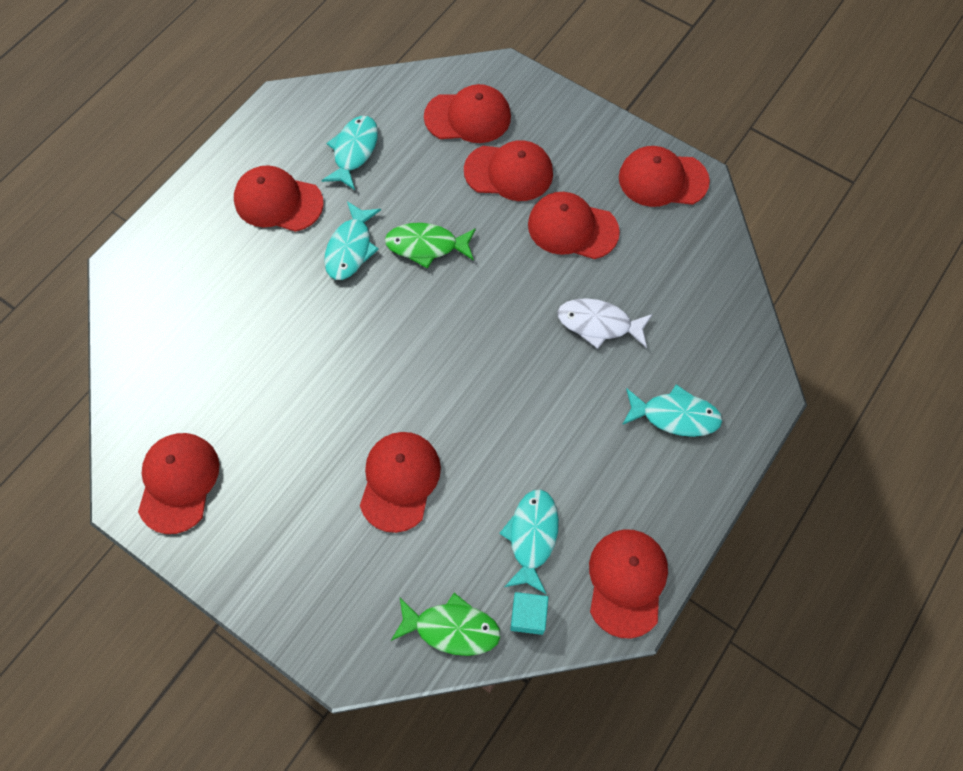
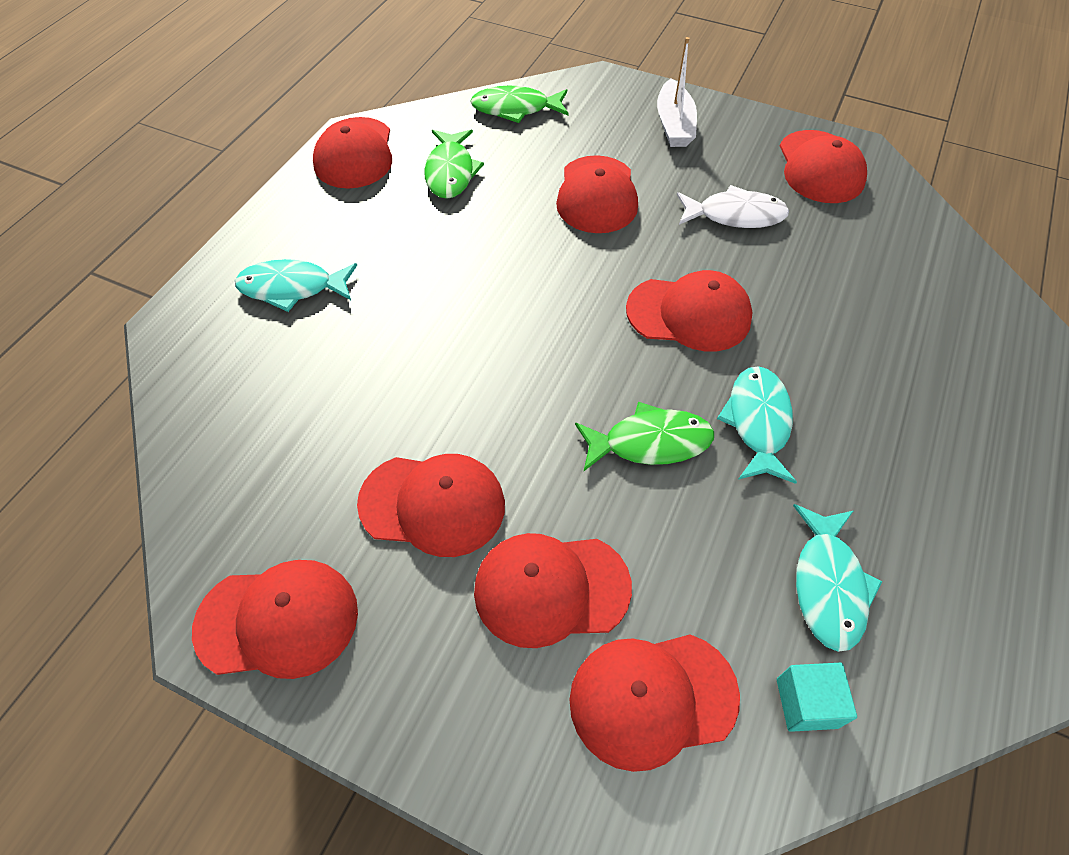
camera: 170 degrees right, 10 degrees down
(278, 201) = (900, 475): red cap -> red cap (689, 314)
(292, 570) = (674, 125): none -> white boat
(528, 616) = (447, 123): turquoise cube -> turquoise cube (806, 703)
(532, 537) = (451, 172): turquoise fish -> green fish
(599, 324) = (387, 374): white fish -> white fish (735, 215)

